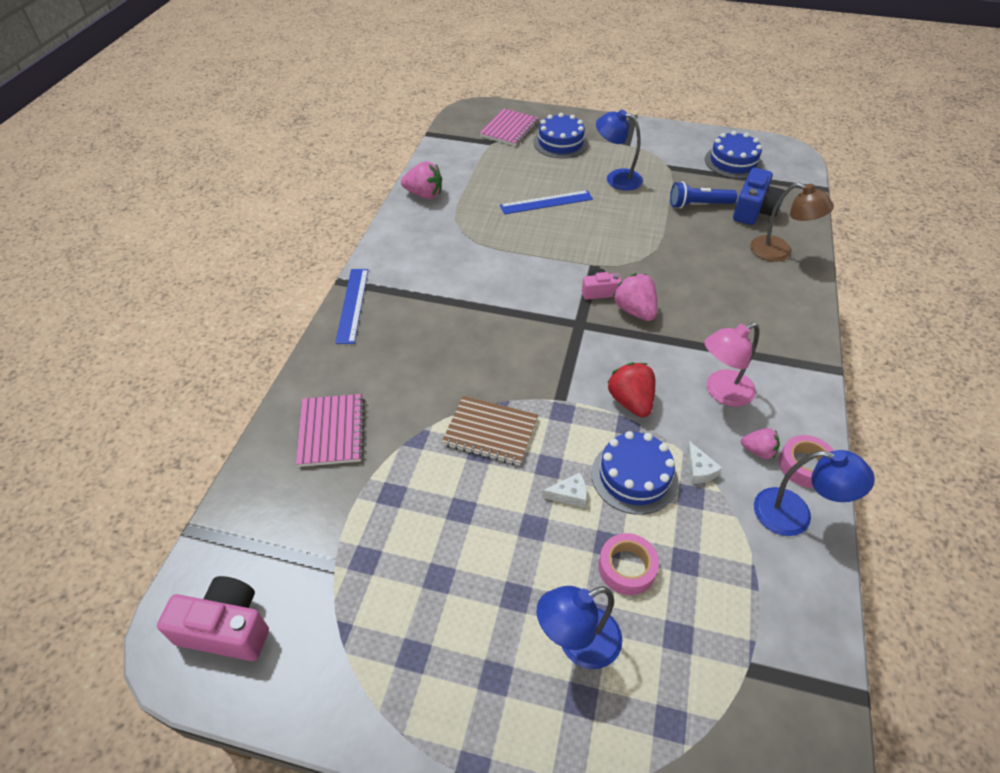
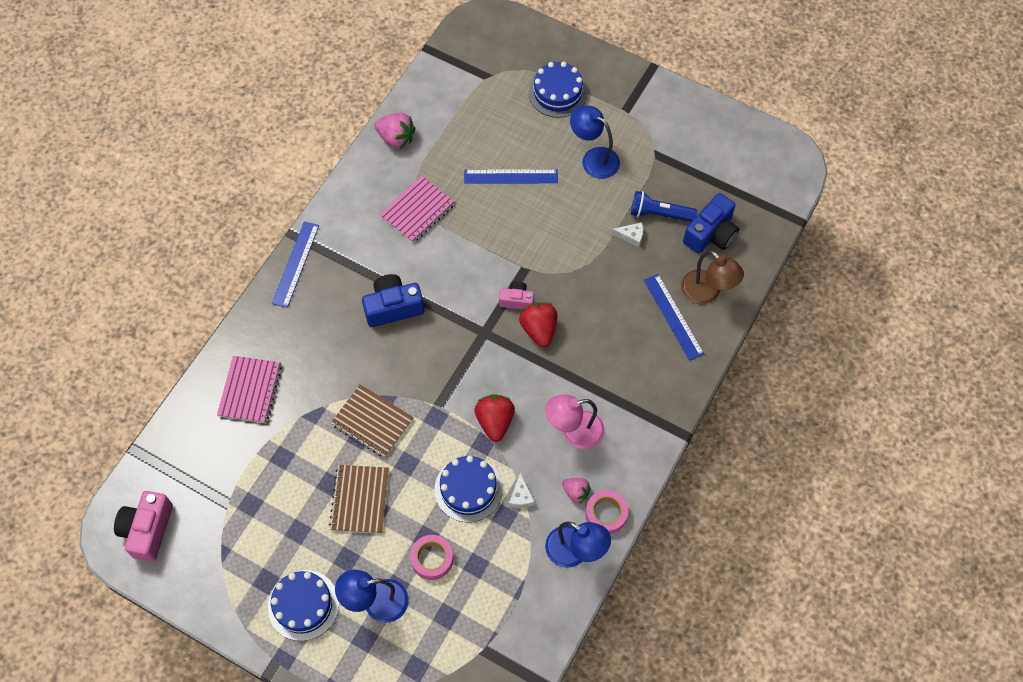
camera: 15 degrees right, 15 degrees up
(226, 628) = (148, 530): pink camera -> pink camera turned 105 degrees counterclockwise
(472, 321) = (393, 307): none -> blue camera
(507, 520) = (360, 500): none -> brown notebook
(509, 129) = (512, 60): pink notebook -> pink notebook (417, 211)
(569, 494) = (413, 491): white cheese -> white cheese (631, 236)
(634, 311) = (539, 329): pink strawberry -> red strawberry
(733, 162) = (725, 161): blue cake -> blue cake (303, 605)
(760, 275) = (673, 316): none -> blue ruler

